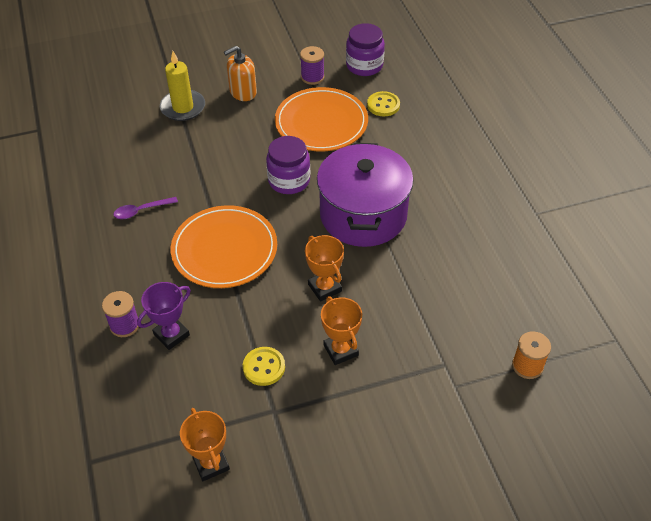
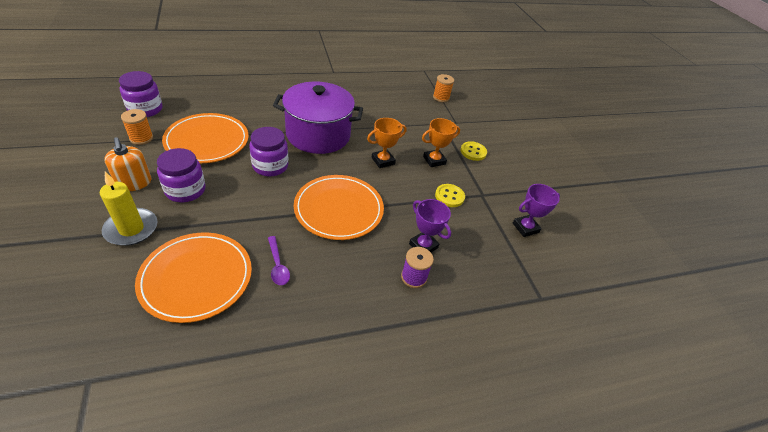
camera: 95 degrees left, 5 degrees down
(127, 160) = (196, 278): none -> orange plate
(211, 463) = (525, 228): orange trophy -> purple trophy
(238, 126) = (185, 190): none -> purple jar
(312, 77) = (141, 138): purple spool -> orange spool
(383, 105) = (202, 108): yellow button -> yellow button (473, 152)

